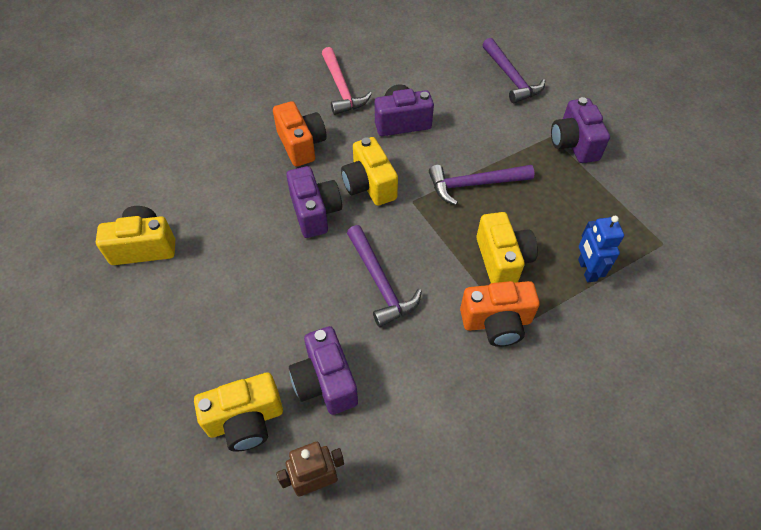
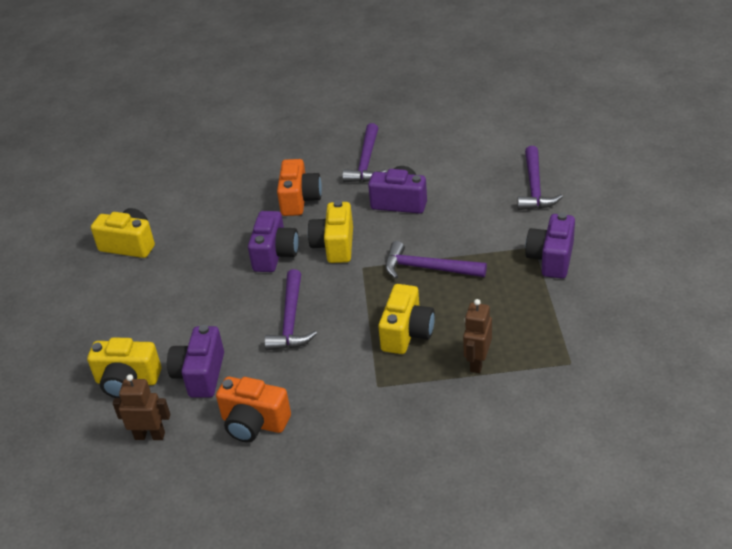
camera: 30 degrees right, 15 degrees down
(341, 88) = (366, 162): pink hammer -> purple hammer
(496, 322) = (365, 377): orange camera -> orange camera (254, 423)
(586, 270) = (477, 362): blue robot -> brown robot

